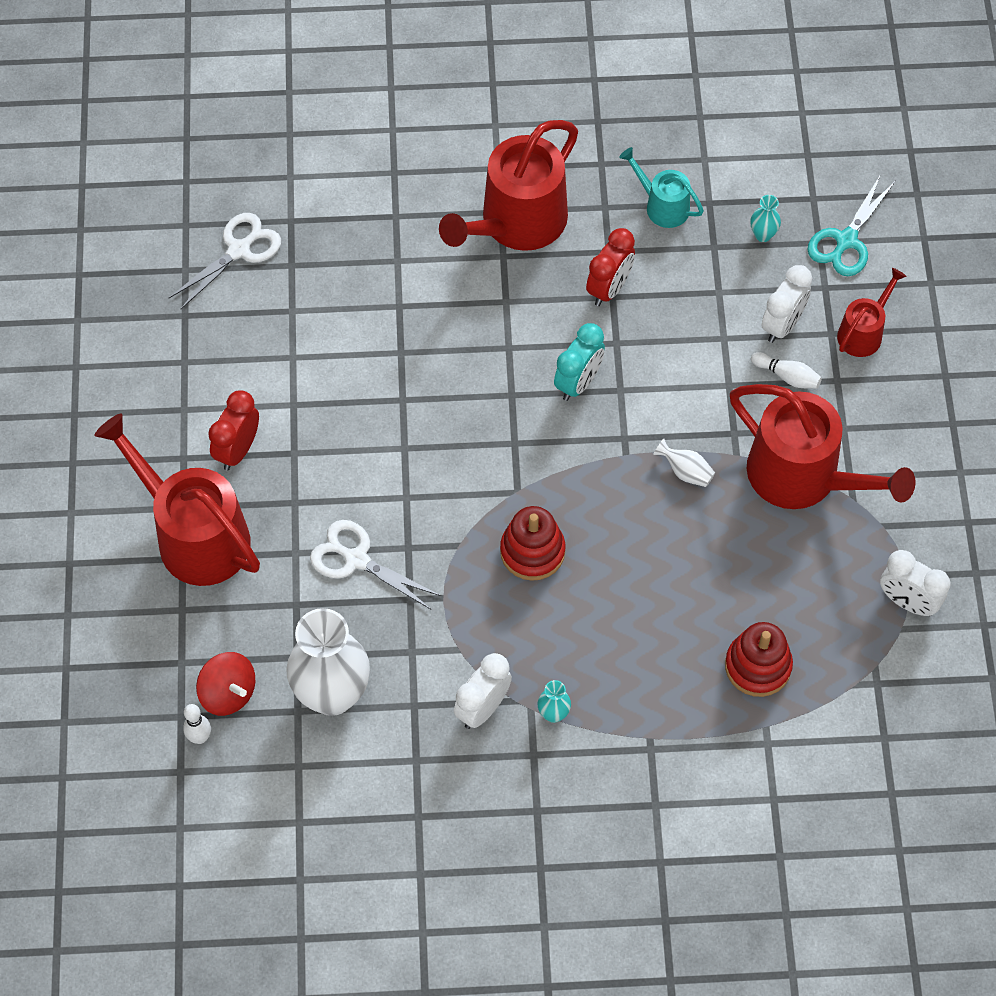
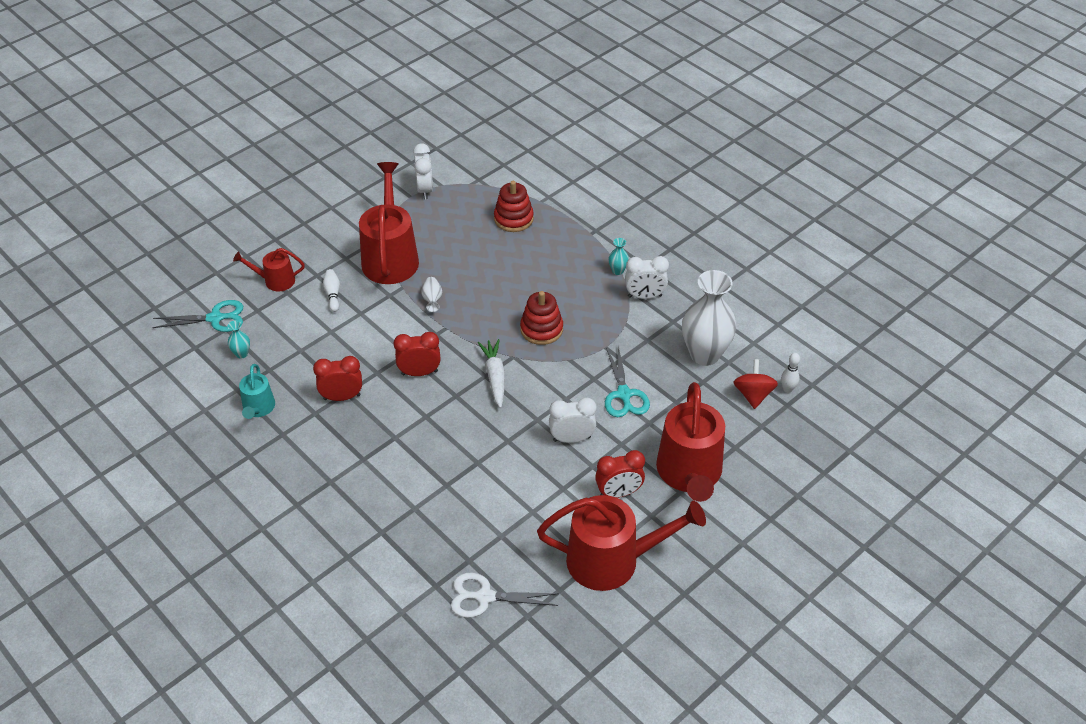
camera: 130 degrees left, 15 degrees down
(356, 559) = (624, 394): white scissors -> turquoise scissors
(503, 451) = (495, 377): none -> white carrot
(517, 223) = (332, 468): red watering can -> red watering can (612, 560)
(578, 382) = (419, 373): turquoise clock -> red clock
(782, 324) = (299, 313): white clock -> white clock (572, 439)

